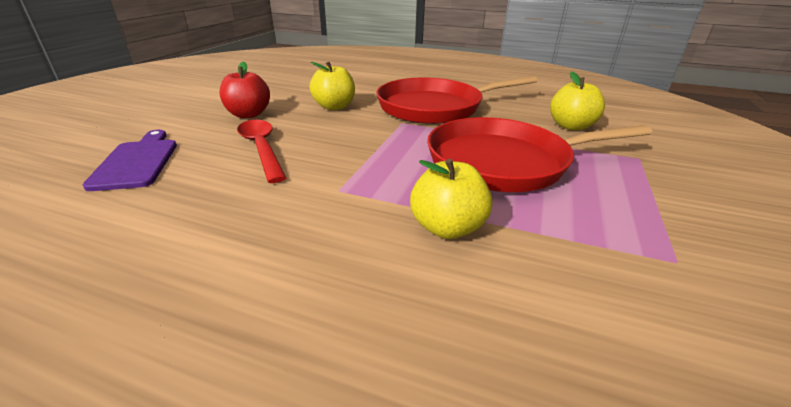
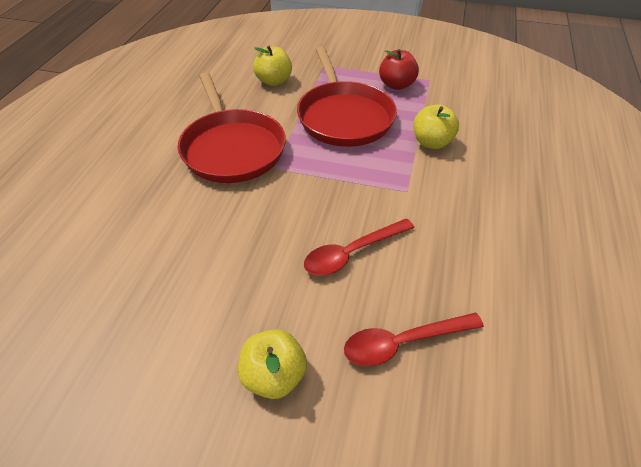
camera: 95 degrees left, 15 degrees up
(137, 162) = (403, 342): purple cutting board -> red spoon
(248, 114) = (262, 294): red apple -> red apple (396, 85)
(334, 107) = (232, 222): yellow apple -> yellow apple (274, 376)

